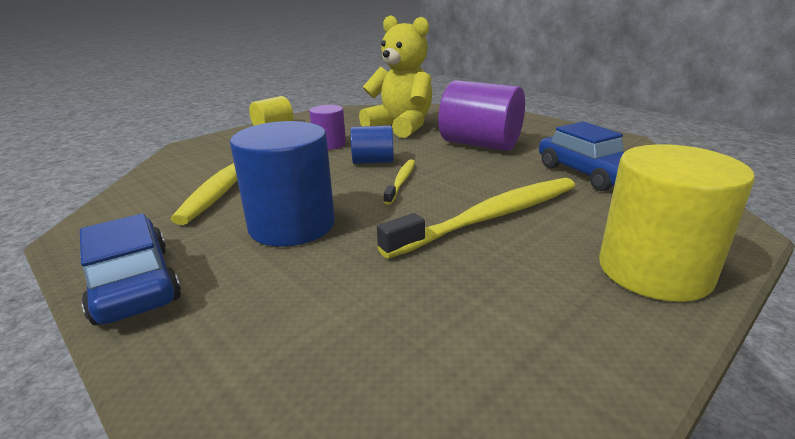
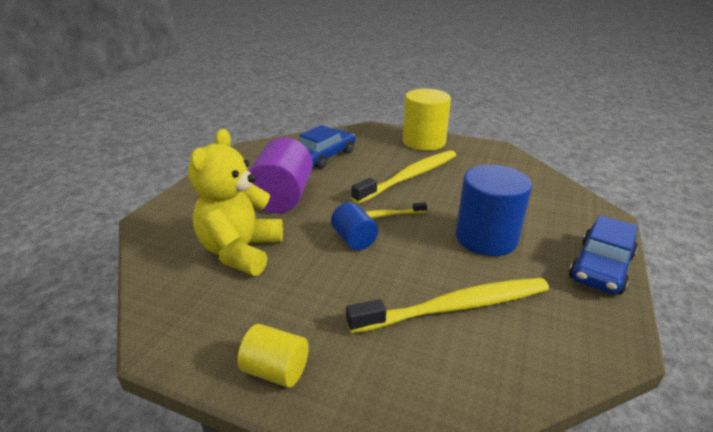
camera: 115 degrees left, 5 degrees up
(329, 144) = (322, 283): purple cylinder -> none
(491, 217) = (410, 177): yellow toothbrush -> yellow toothbrush turned 105 degrees clockwise

